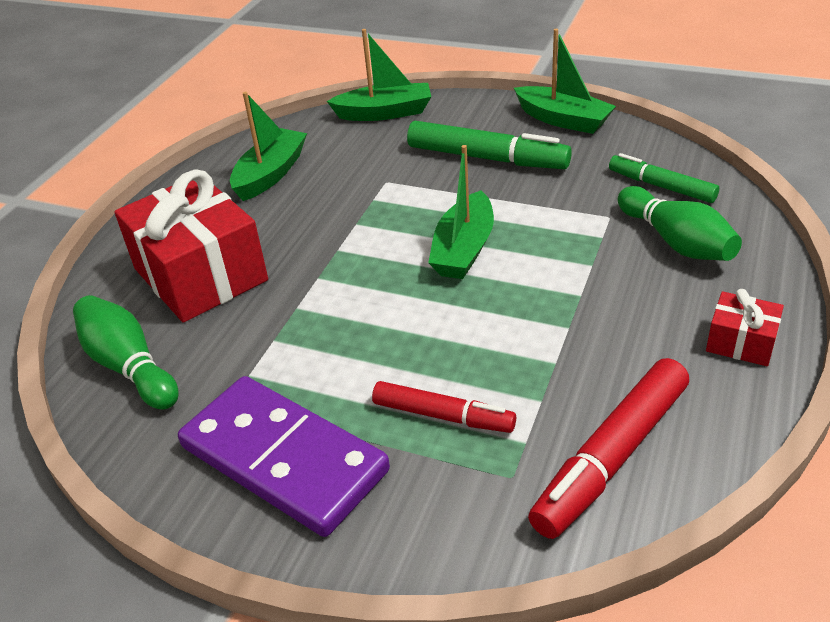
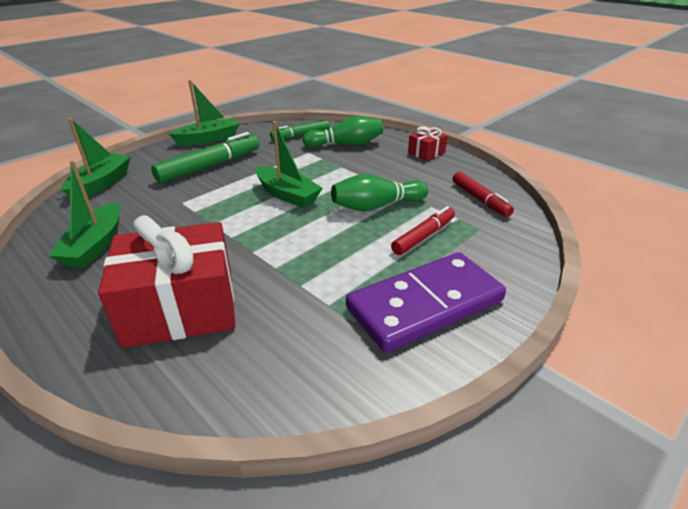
camera: 70 degrees left, 5 degrees down
(129, 366) = (260, 373): green bowling pin -> green bowling pin (376, 206)
(270, 174) = (95, 245): green boat -> green boat turned 135 degrees counterclockwise
(612, 457) = (480, 199): red marker -> red marker, size x0.63

